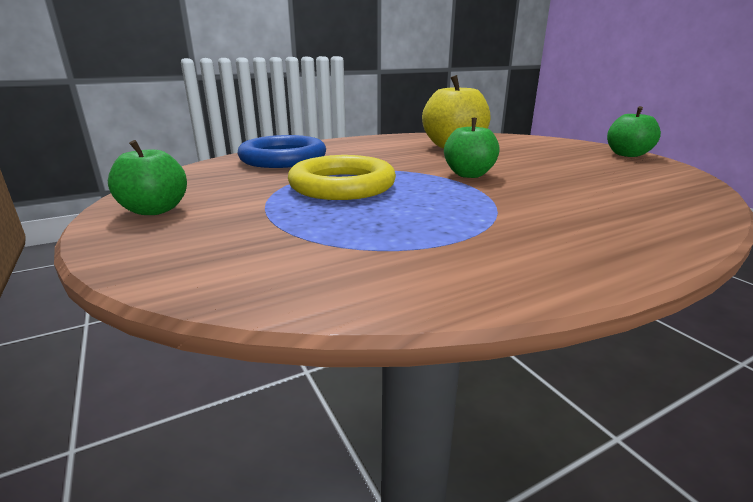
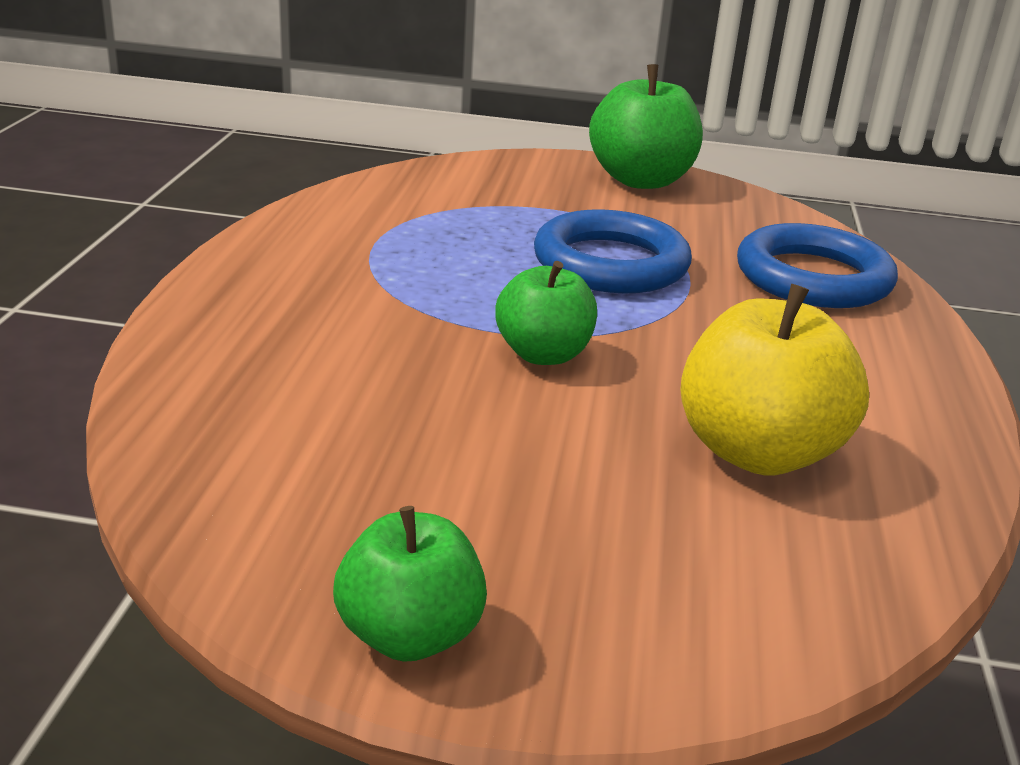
camera: 125 degrees right, 5 degrees up
(155, 210) = (641, 180): green apple -> green apple, size x1.55
(342, 185) = (610, 264): yellow ring -> blue ring

